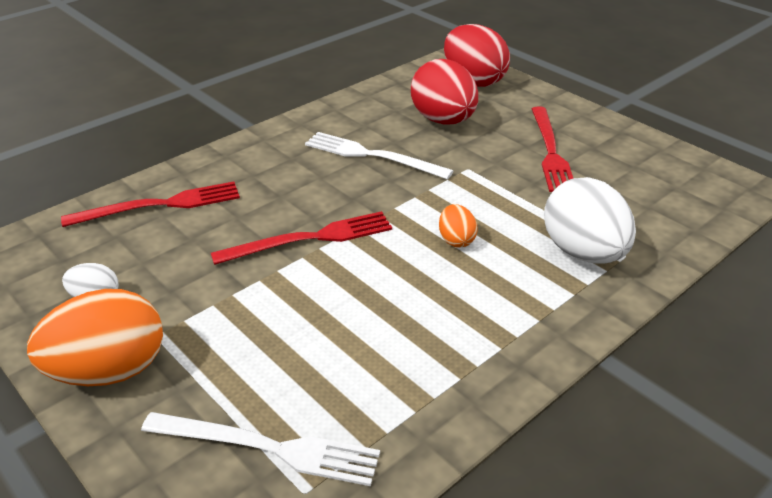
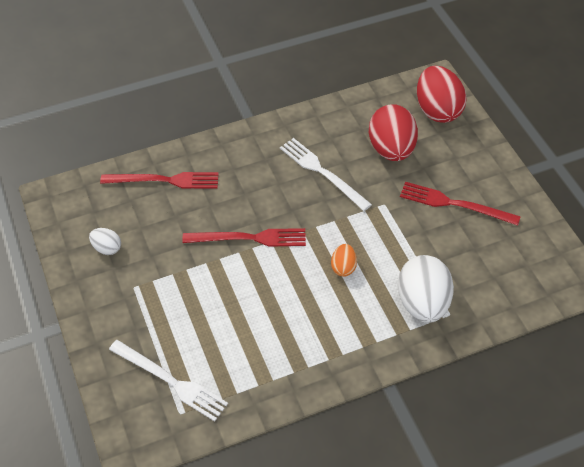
camera: 20 degrees right, 15 degrees up
(109, 371) = (102, 304): orange egg -> none
(550, 151) = (454, 204): red fork -> red fork turned 90 degrees clockwise

